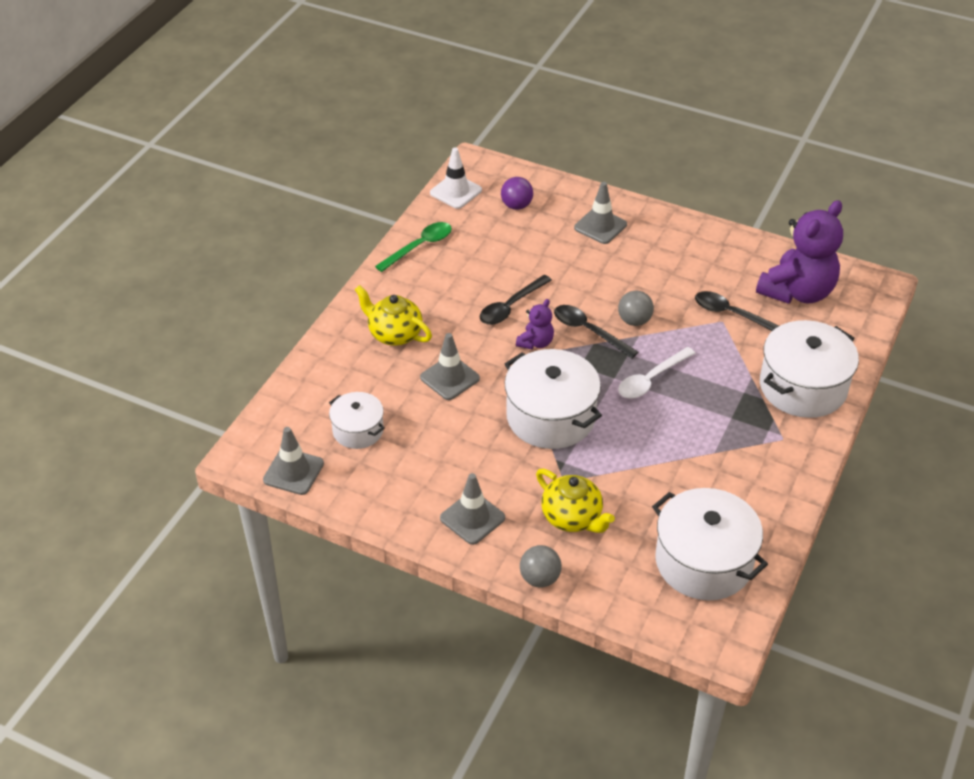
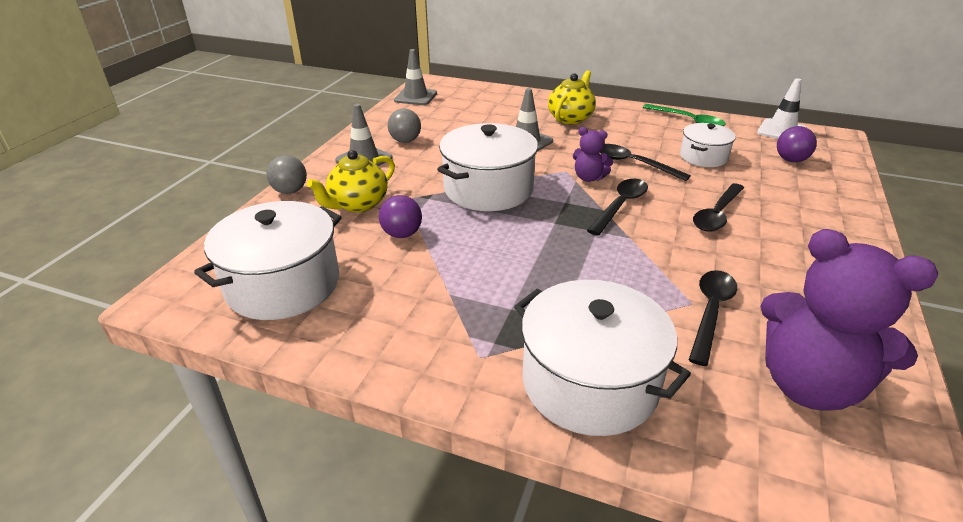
camera: 85 degrees right, 10 degrees down
(358, 430) = (458, 113): white pot -> white pot (703, 157)
(600, 226) = (804, 208): grey traffic cone -> none
(606, 277) = (717, 214): none -> black spoon
(628, 482) = (402, 234): none -> purple ball
(634, 321) = (653, 234): grey ball -> grey ball (405, 141)
(651, 379) = (559, 246): white spoon -> none

